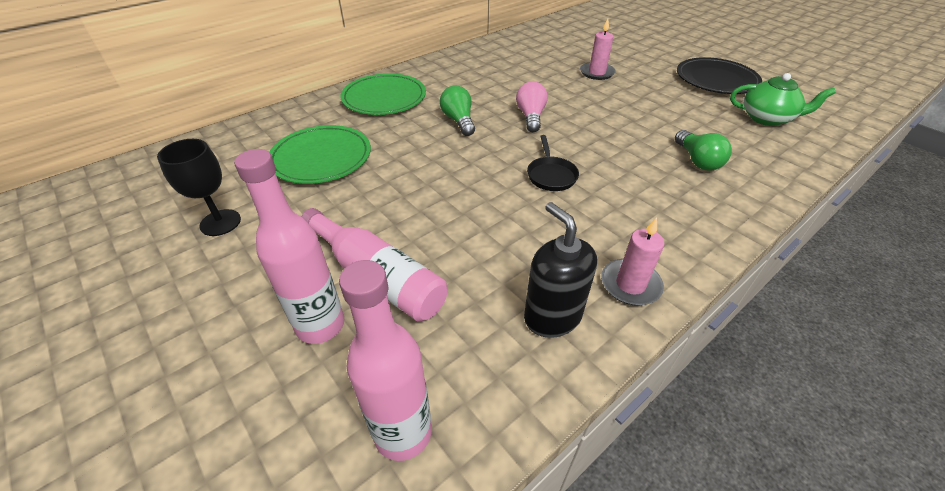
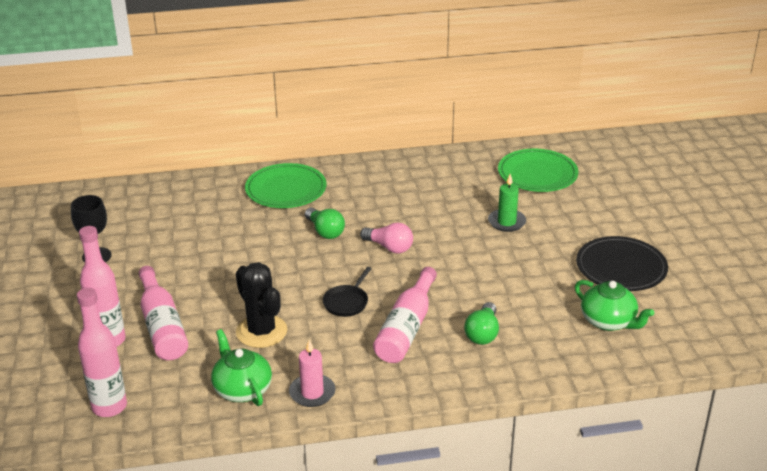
camera: 30 degrees right, 10 degrees down
(321, 158) = (194, 229): green plate -> green plate (537, 174)
(459, 121) = (325, 231): green light bulb -> green light bulb turned 135 degrees clockwise
(500, 236) = (261, 331): none -> black cactus
(530, 117) = (389, 247): pink light bulb -> pink light bulb turned 90 degrees clockwise
(552, 316) = (242, 389): black soap dispenser -> green teapot
(597, 73) = (506, 222): pink candle -> green candle
(632, 179) = (406, 328): none -> pink bottle

